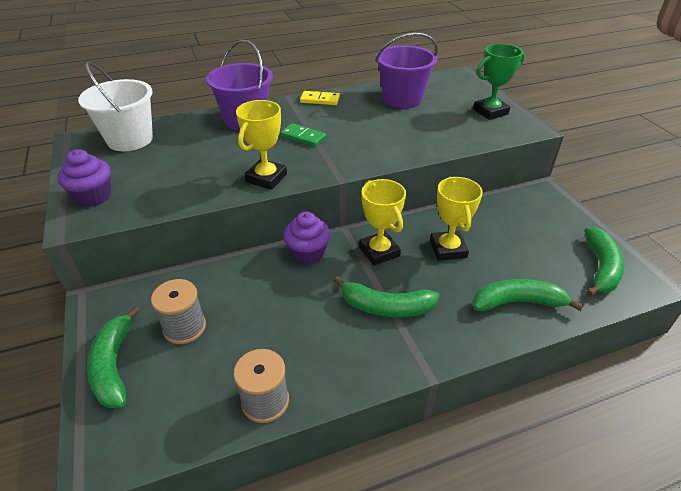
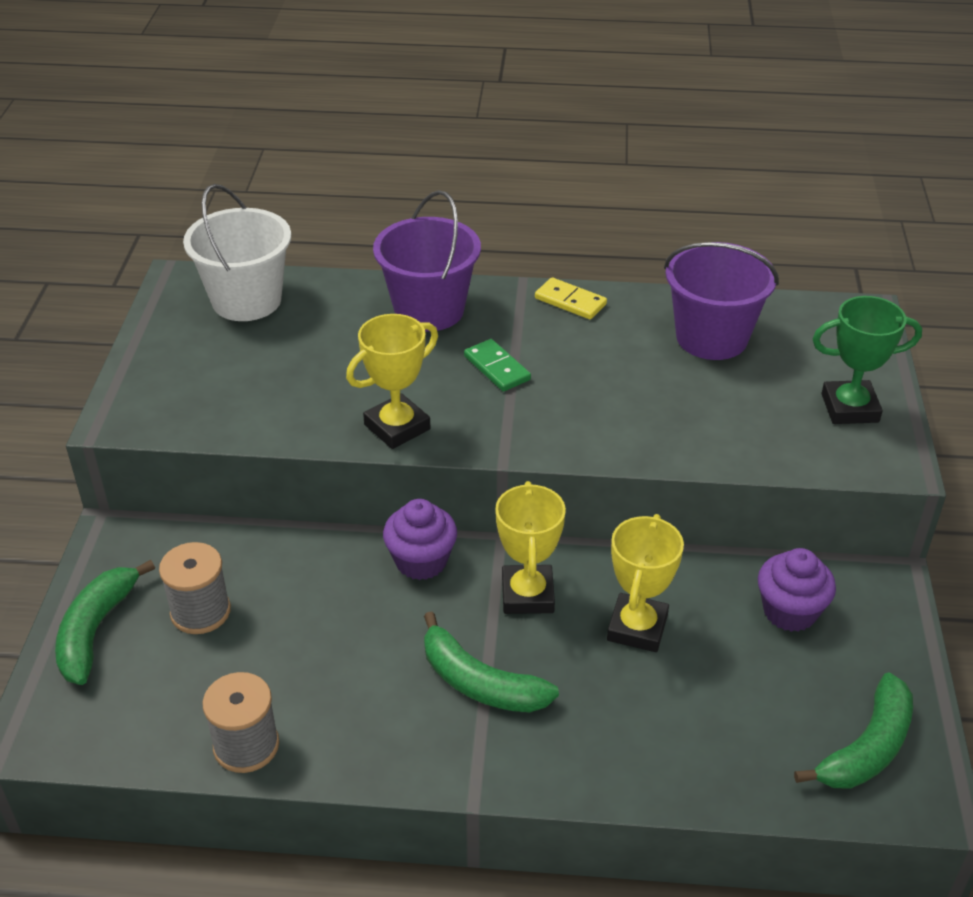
camera: 25 degrees right, 0 degrees up
(93, 196) = (156, 386): purple cupcake -> purple cupcake (790, 611)
(518, 302) = (681, 749): green banana -> none

